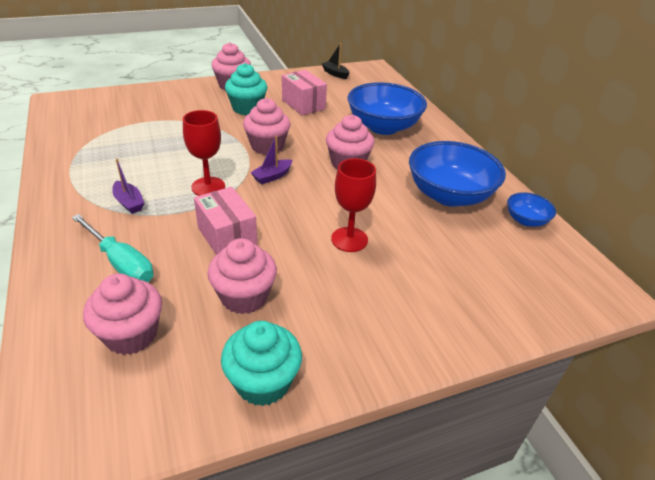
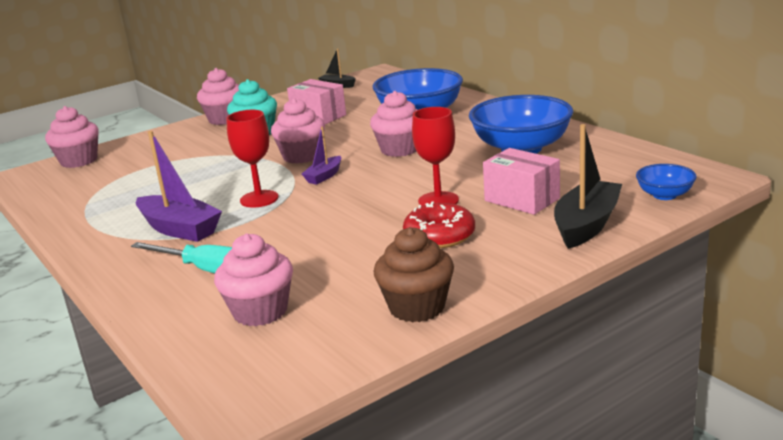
camera: 10 degrees left, 15 degrees down
(129, 202) = (179, 229): purple boat -> purple boat, size x1.83
(227, 237) = (308, 228): pink box -> pink box (522, 200)
(244, 297) = (357, 261): pink cupcake -> pink cupcake (79, 161)
(263, 382) = (417, 307): turquoise cupcake -> brown cupcake
(329, 287) = (439, 236): none -> red donut
(465, 320) = (586, 225): none -> black boat
(526, 220) = (608, 148): blue bowl -> blue bowl (664, 195)

